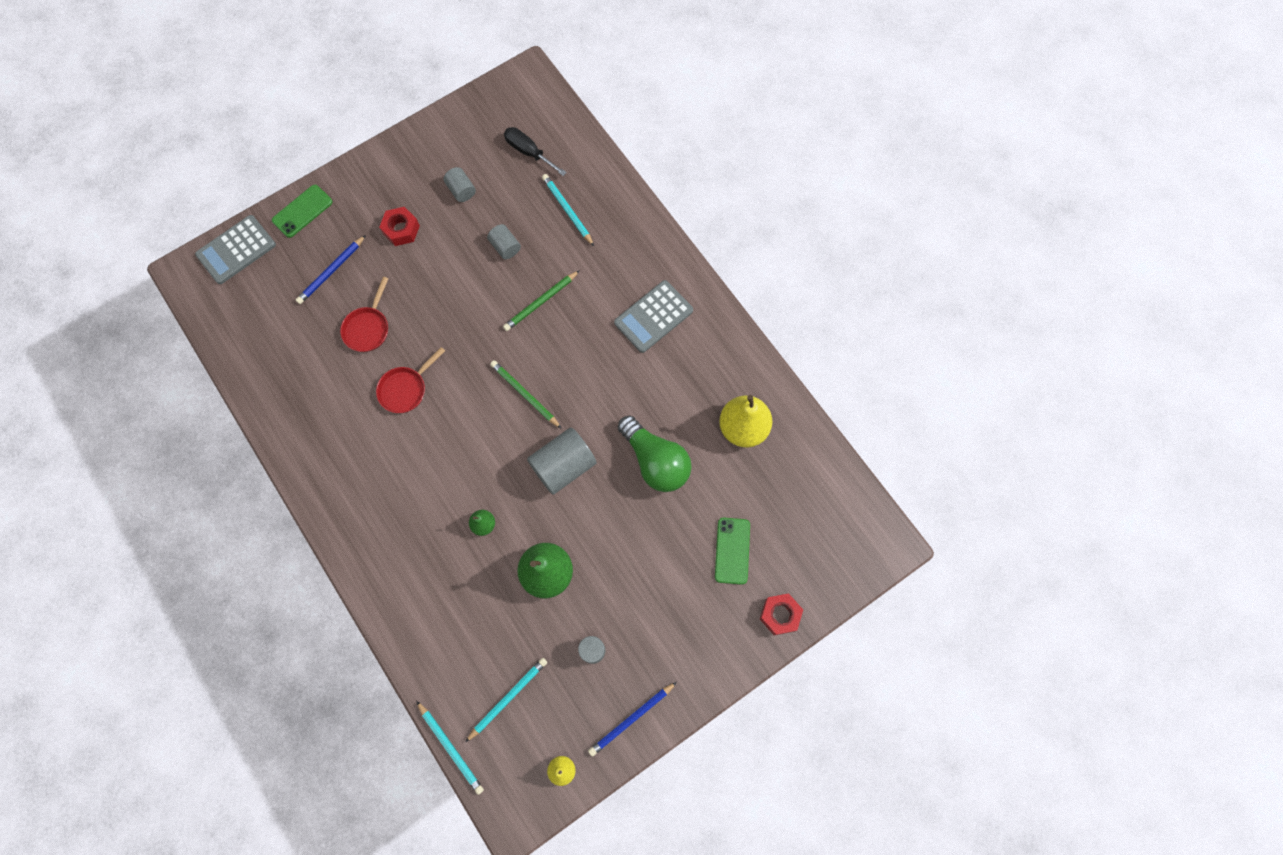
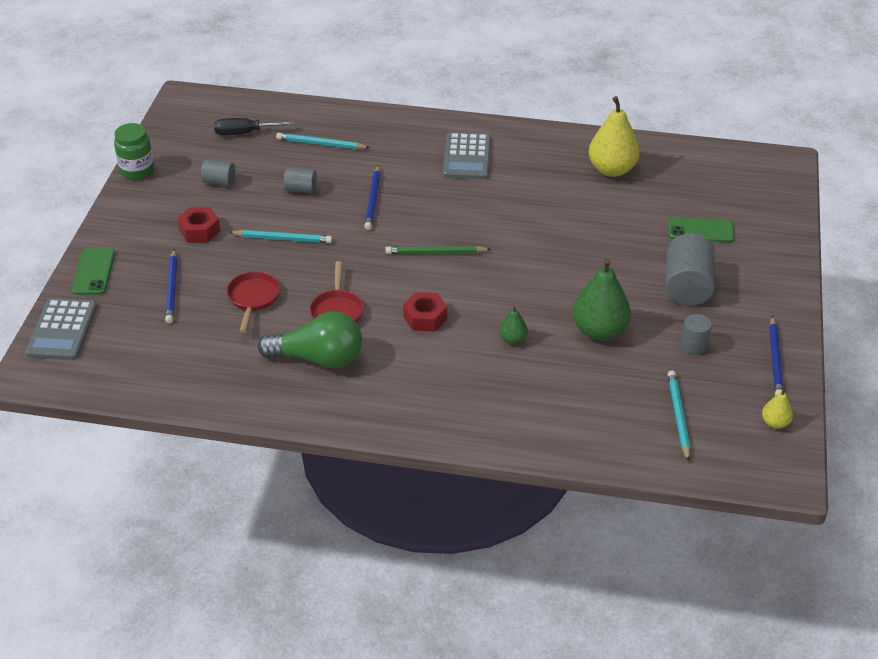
camera: 45 degrees left, 30 degrees down
(368, 328) = (253, 299): red pan -> red pan turned 150 degrees counterclockwise
(422, 130) = (137, 170): none -> green jar
(450, 748) = (682, 477): turquoise pencil -> turquoise pencil (283, 239)
(541, 302) = (373, 200): green pencil -> blue pencil
(563, 466) = (522, 269): grey cylinder -> grey cylinder (687, 287)
(655, 461) = (581, 223): green light bulb -> green light bulb (318, 358)
(732, 550) = (700, 230): green phone -> green phone turned 45 degrees counterclockwise
(780, 615) = (778, 238): red nut -> red nut (425, 317)

